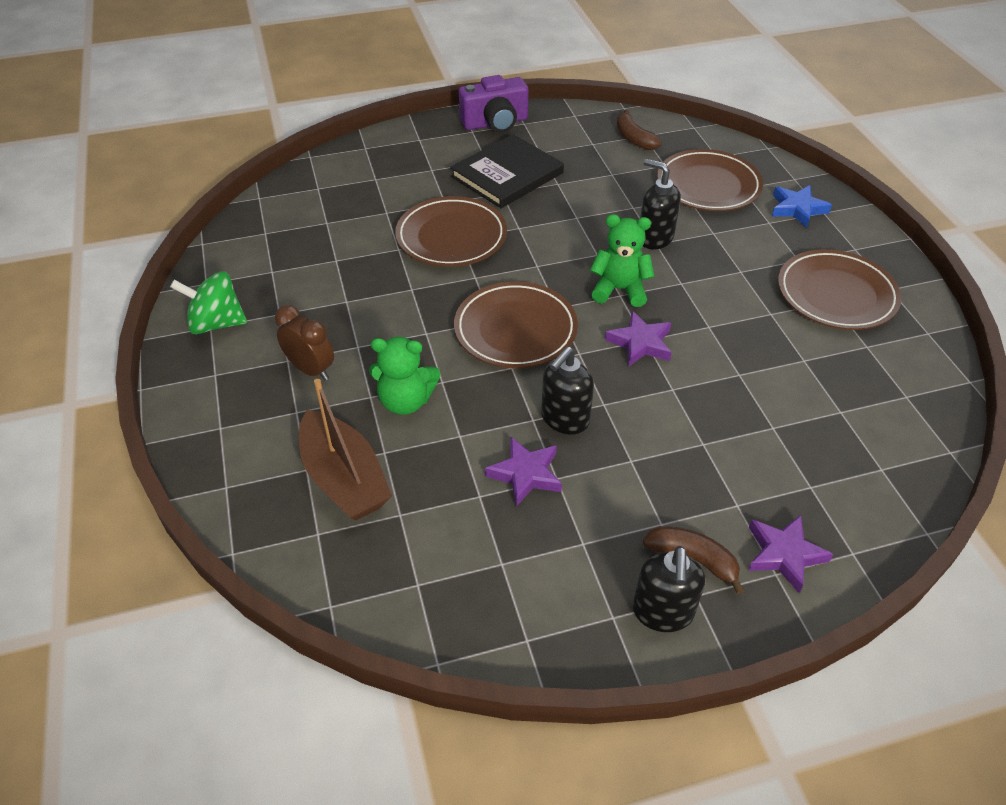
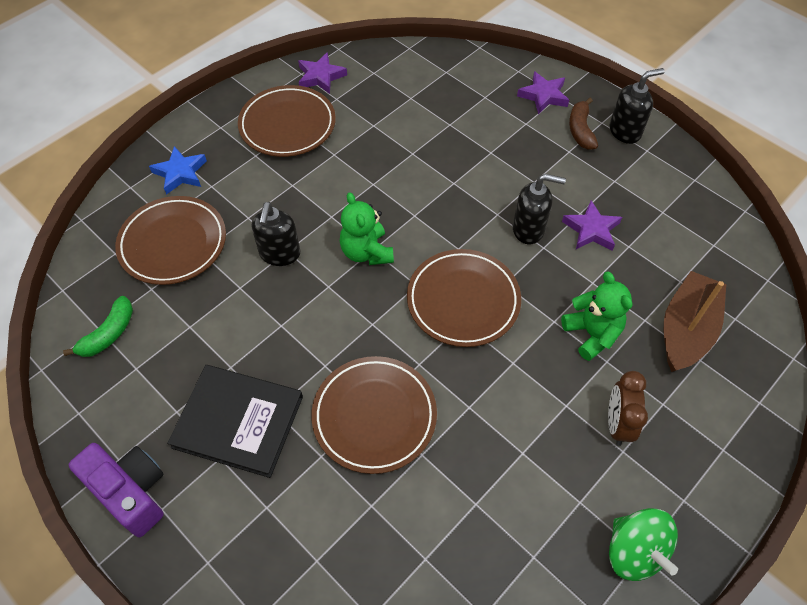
camera: 120 degrees left, 10 degrees up
(634, 138) = (109, 334): brown banana -> green banana
(640, 343) = (420, 216): purple star -> purple star (320, 76)

